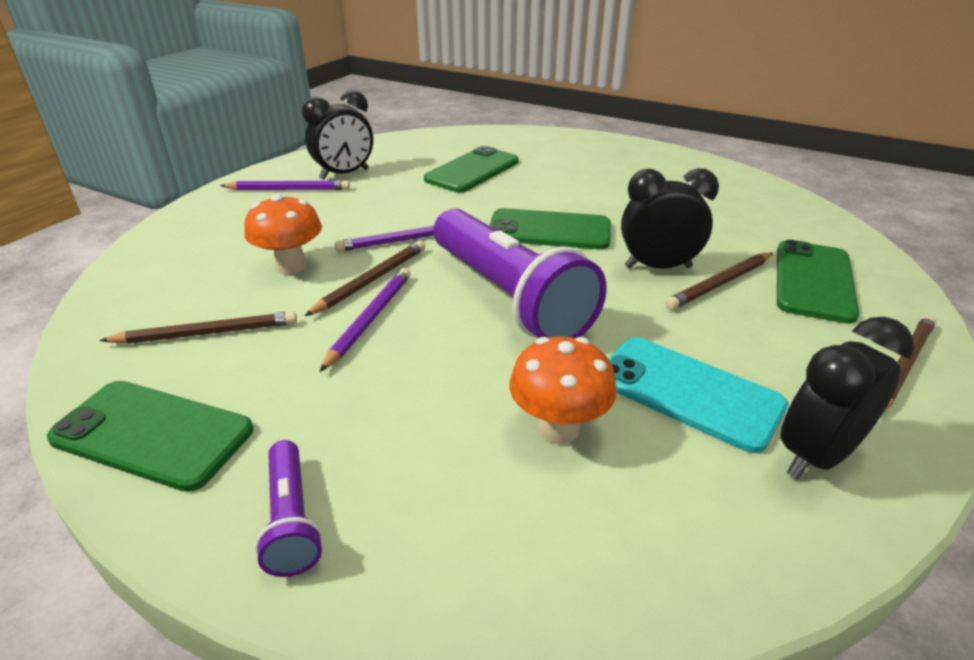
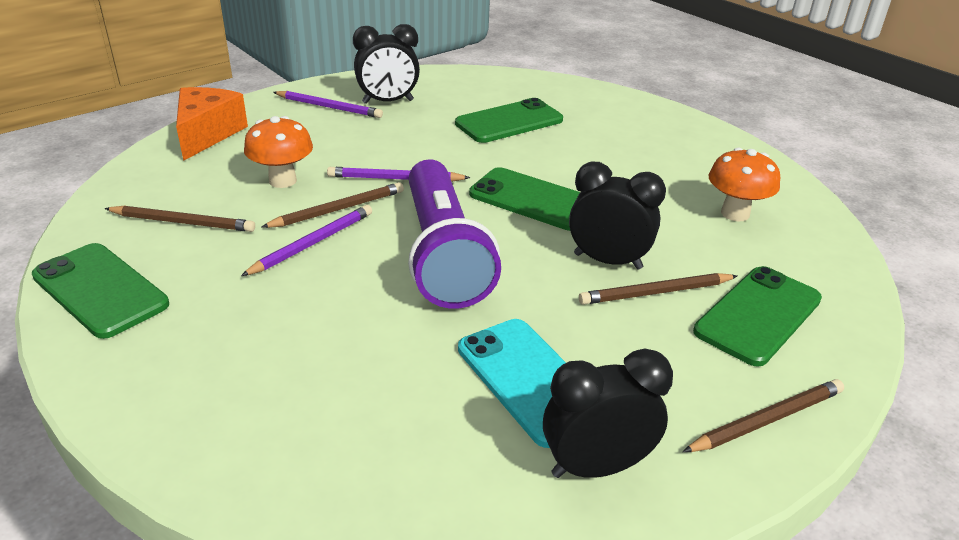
camera: 20 degrees right, 0 degrees up
(172, 239) = (207, 134): none -> orange cheese
(291, 519) = (151, 379): purple flashlight -> none
(558, 428) = (393, 375): orange mushroom -> orange mushroom (735, 213)

